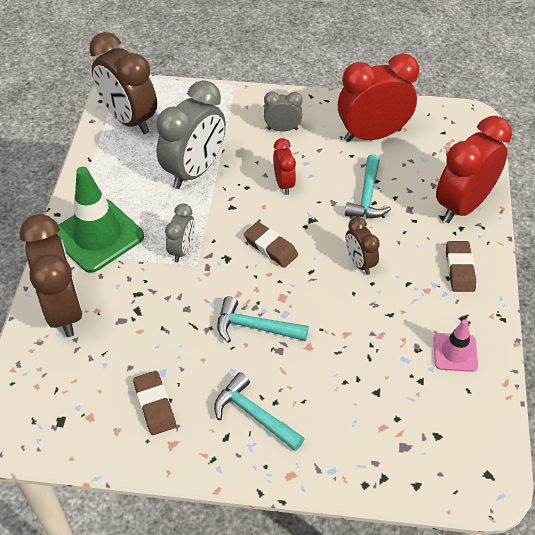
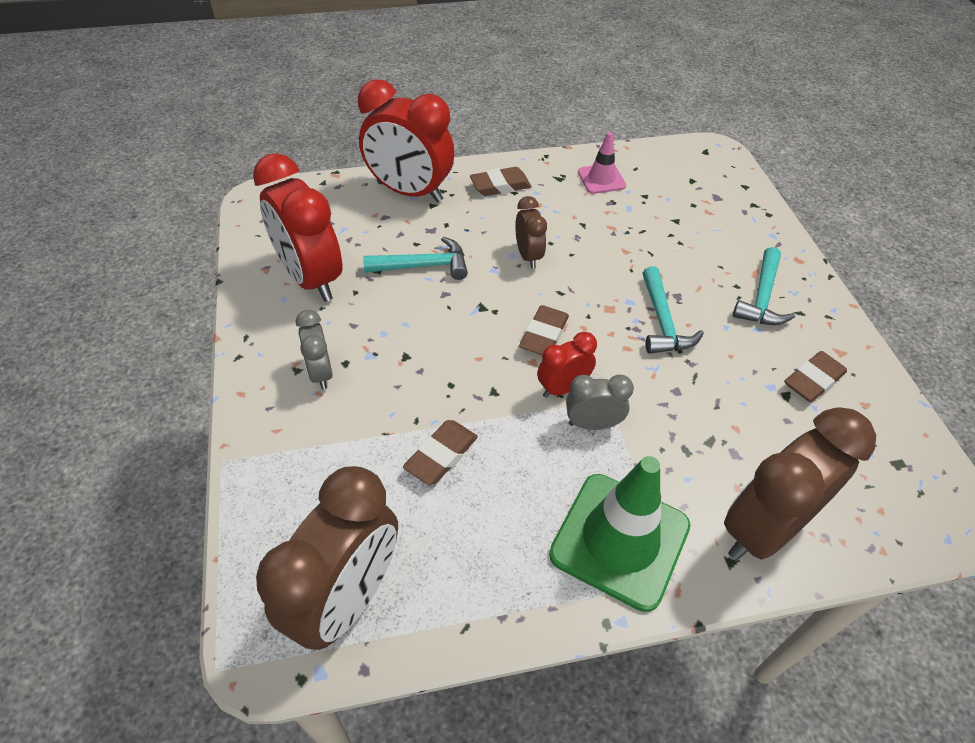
camera: 110 degrees left, 0 degrees up
(195, 171) = (441, 455): grey clock -> brown eraser
(284, 184) = (430, 346): red clock -> red clock (562, 388)
(359, 263) = (528, 256): brown clock -> brown clock turned 60 degrees counterclockwise

